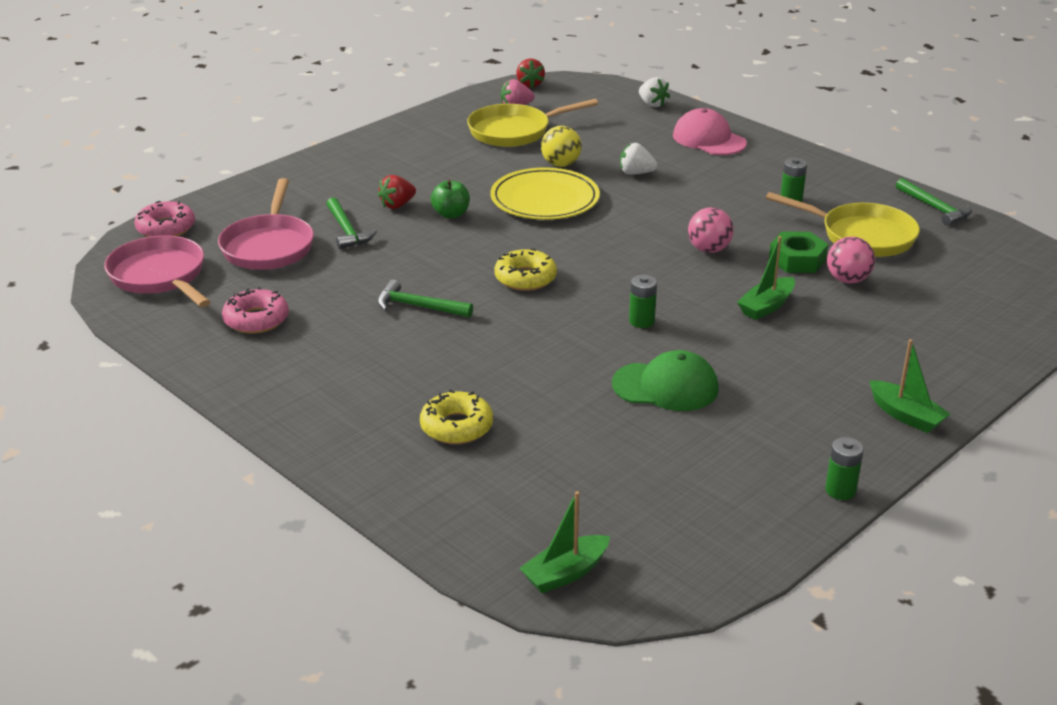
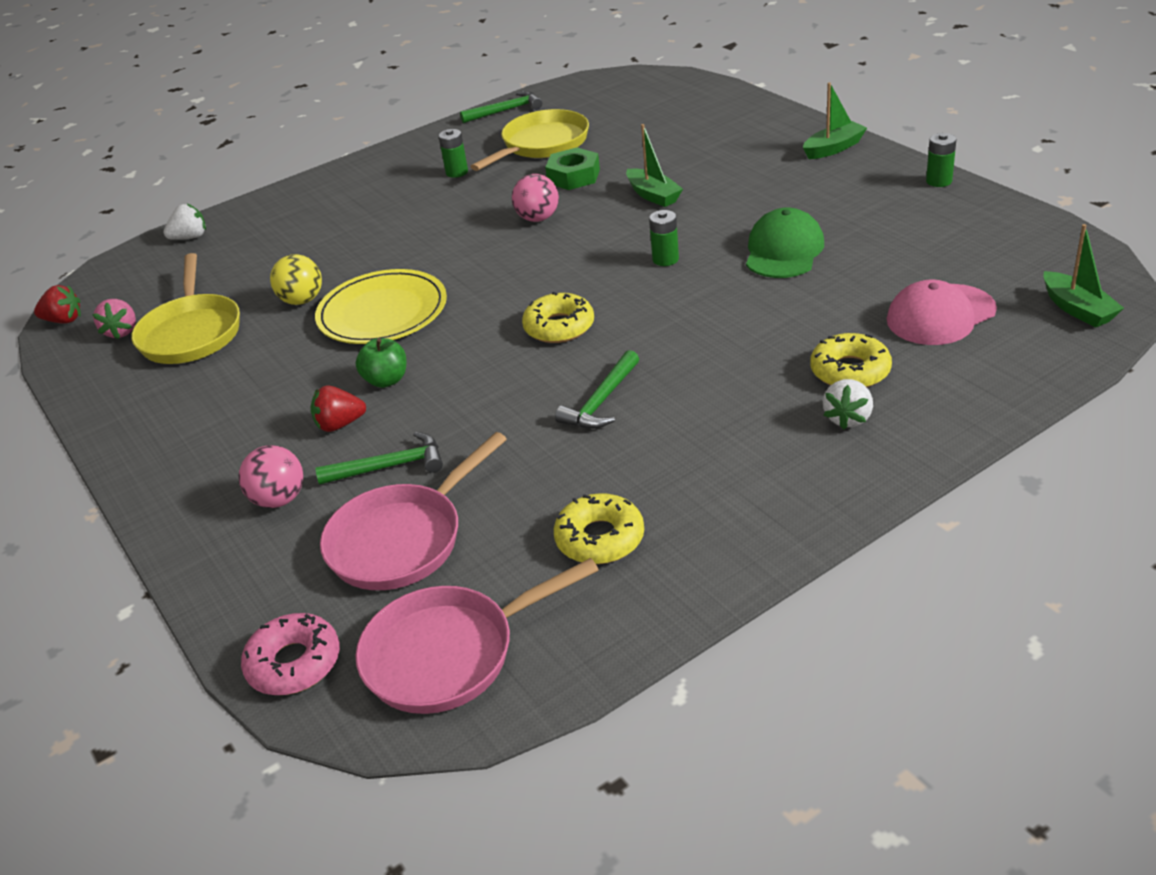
camera: 75 degrees left, 5 degrees up
(256, 319) = (600, 538): pink donut -> yellow donut
(268, 246) = (402, 540): pink pan -> pink pan turned 120 degrees clockwise
(397, 205) = (340, 424): red strawberry -> red strawberry turned 105 degrees clockwise
(636, 173) = (353, 253): white strawberry -> white strawberry (848, 418)
(709, 139) = (301, 208): pink cap -> pink cap (940, 315)
(847, 280) = (617, 156): pink ball -> pink ball (279, 499)

